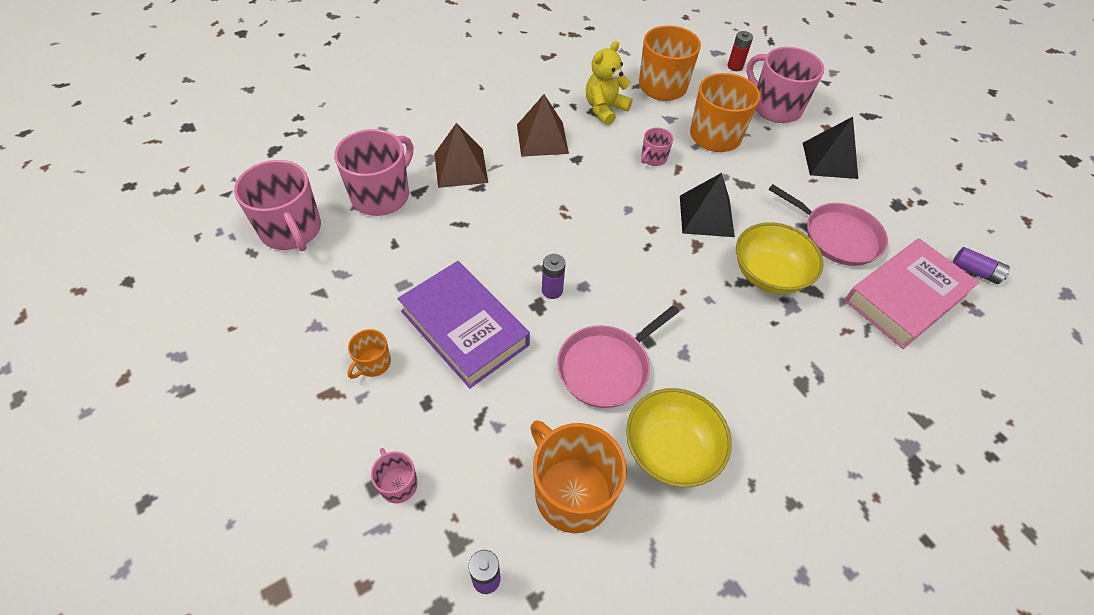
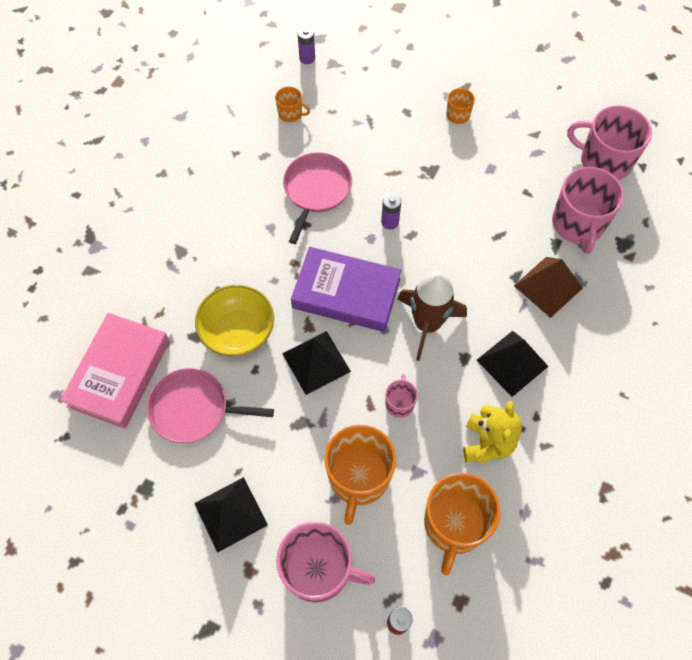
camera: 150 degrees right, 10 degrees up
(398, 484) = (385, 70): pink mug -> none
(464, 328) = (425, 164): purple book -> purple book (346, 293)
(542, 139) = (512, 363): brown pyramid -> black pyramid
(571, 492) = (291, 113): orange mug -> orange mug, size x0.48
(588, 194) = (427, 324): none -> brown rocket
(671, 450) = (247, 164): yellow bowl -> none
(975, 271) = (60, 441): purple battery -> none

